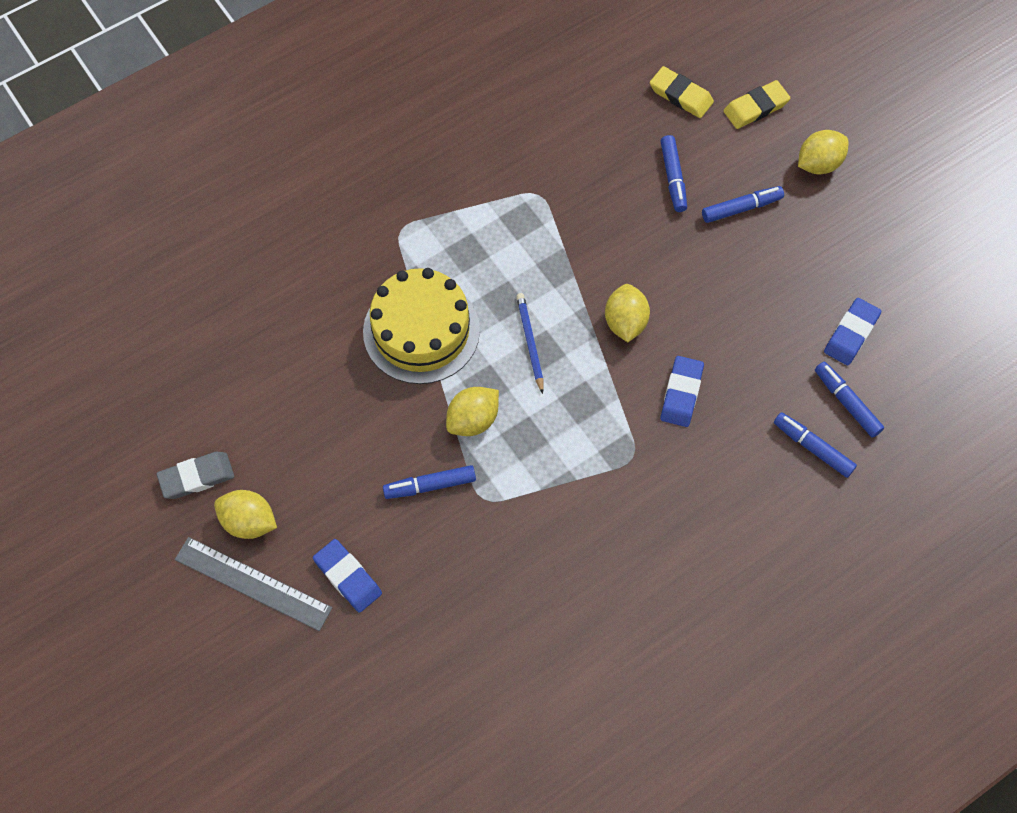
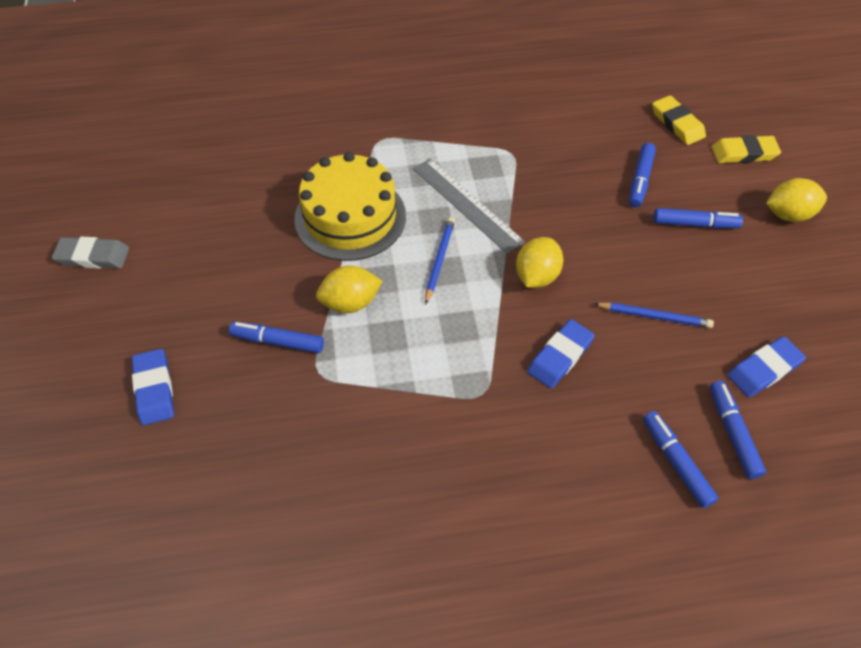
camera: 25 degrees right, 10 degrees down
(249, 522) = (107, 308): yellow lemon -> none
(253, 584) = (72, 359): grey ruler -> grey ruler (466, 204)
(743, 320) = (654, 316): none -> blue pencil

